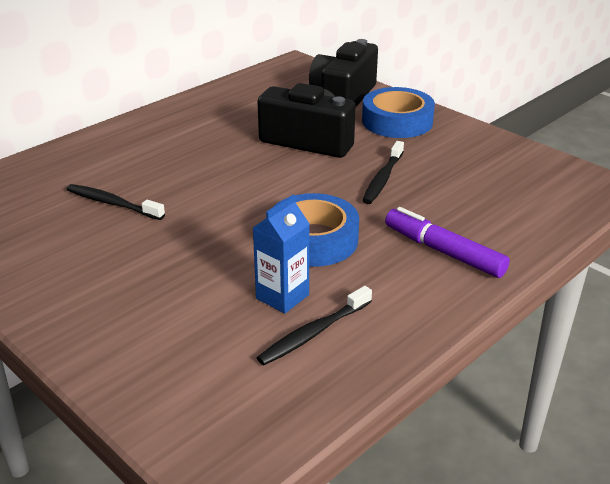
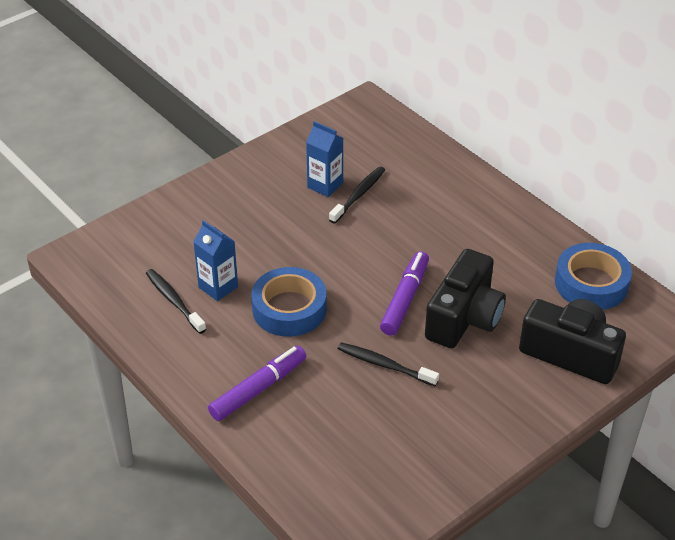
camera: 95 degrees right, 10 degrees up
(89, 227) = (325, 185): none -> blue carton
(287, 171) = (405, 299): none -> purple marker
(397, 121) = (510, 393): blue tape -> blue tape (591, 283)

